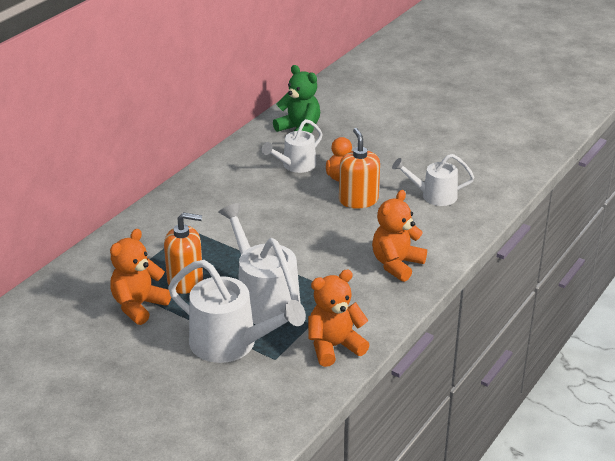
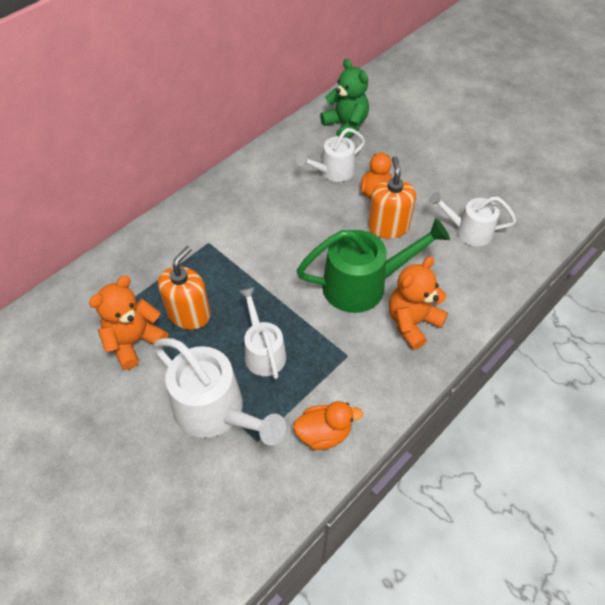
camera: 10 degrees right, 20 degrees up
(185, 281) = (189, 314): orange soap dispenser -> orange soap dispenser turned 75 degrees counterclockwise
(263, 299) = (263, 351): white watering can -> white watering can, size x0.62
(334, 346) = (324, 433): orange teddy bear -> orange duck
(345, 243) = (364, 285): none -> green watering can

